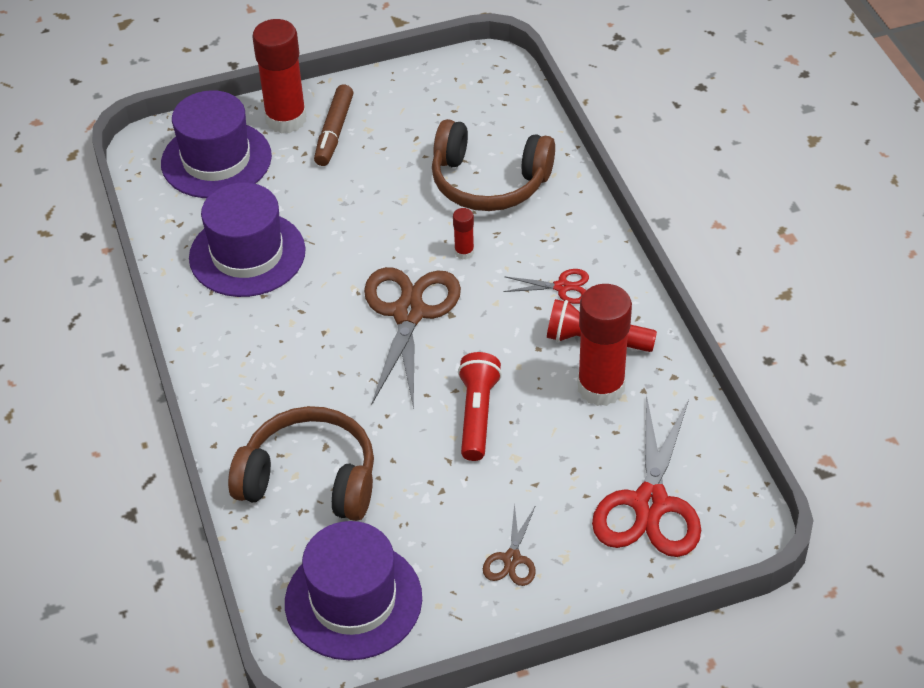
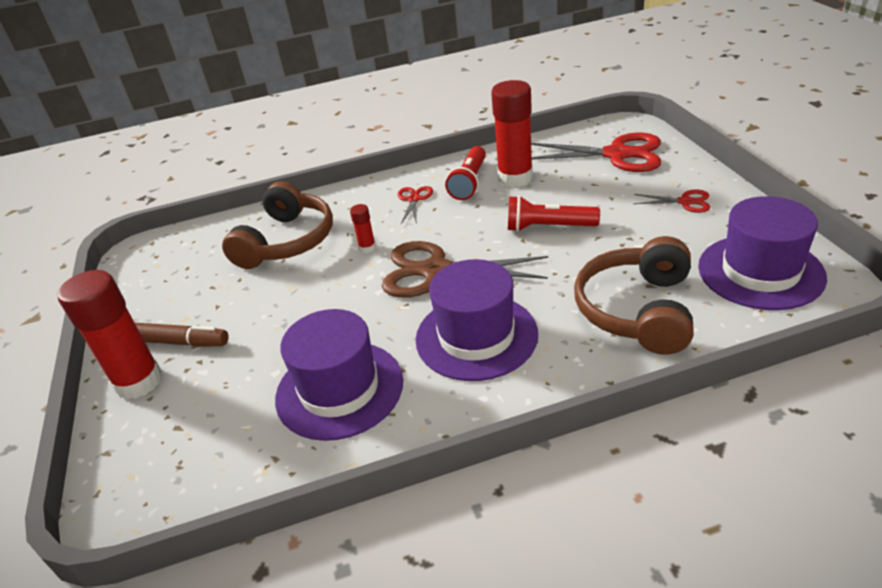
camera: 85 degrees left, 10 degrees down
(216, 160) = (177, 436): purple hat -> purple hat (476, 336)
(512, 559) = (685, 202): brown scissors -> red scissors

